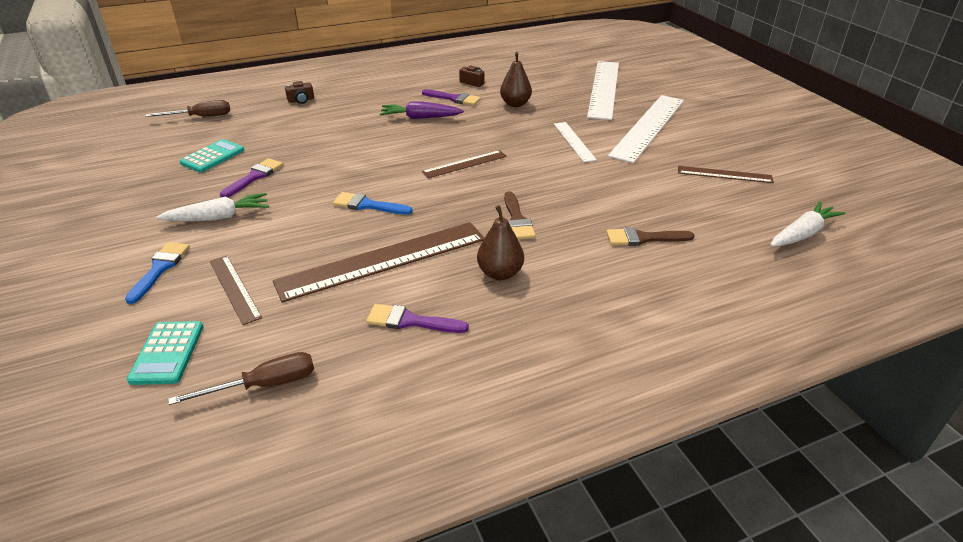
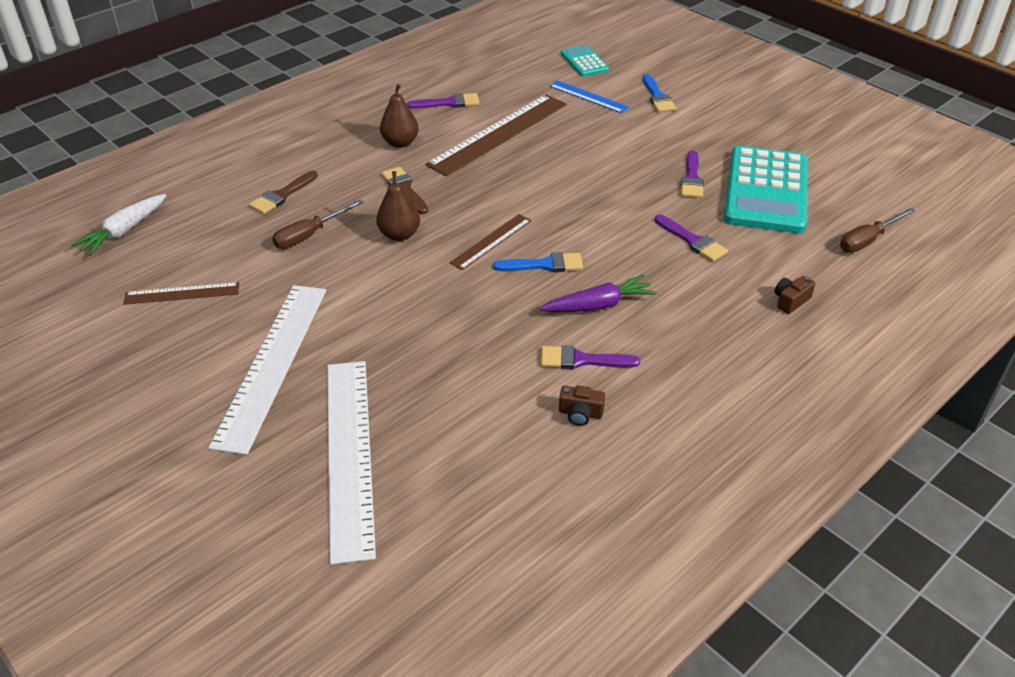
camera: 160 degrees right, 5 degrees up
(213, 157) = (766, 191): turquoise calculator -> turquoise calculator, size x2.05
(218, 217) = (669, 137): white carrot -> none
(234, 288) = (588, 96): brown ruler -> blue ruler
(264, 385) = (511, 61): brown screwdriver -> brown screwdriver (309, 235)
(316, 137) = (692, 241): none -> purple brush
(368, 205) = (553, 174): blue brush -> blue brush (544, 265)
(515, 104) = (483, 370): brown pear -> brown pear (399, 234)
(574, 141) = (373, 308): white ruler -> none
(643, 238) = (282, 195): brown brush -> brown brush turned 150 degrees clockwise

